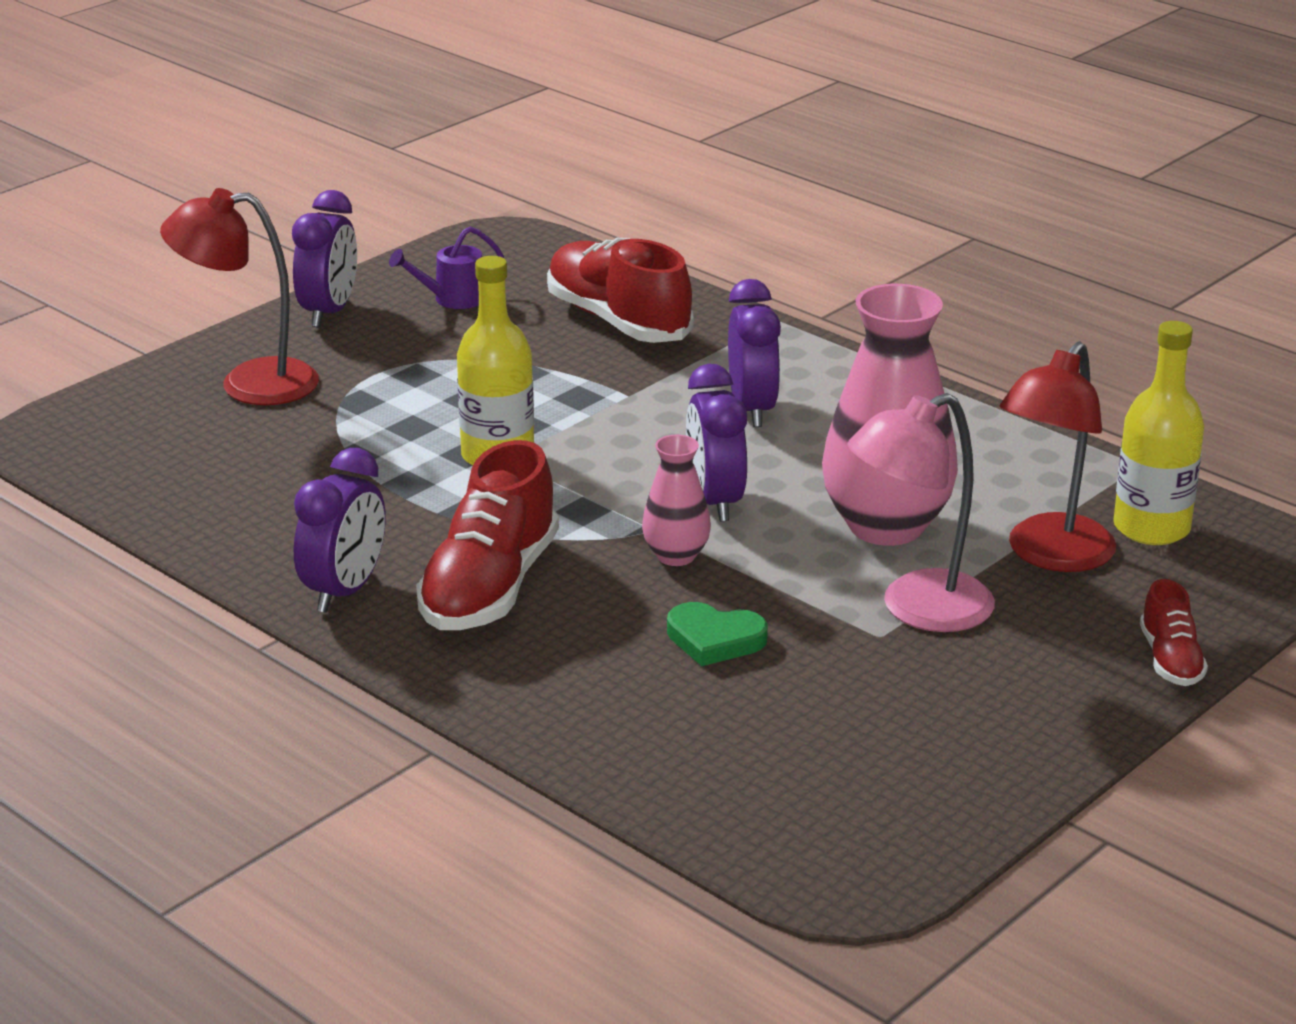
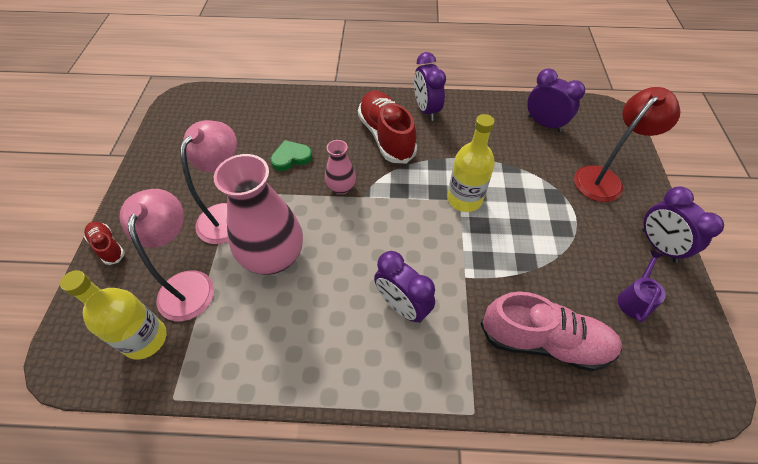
camera: 140 degrees right, 25 degrees up
(618, 321) = (544, 341): red shoe -> pink shoe
(715, 501) = (356, 227): purple clock -> purple clock (544, 124)
(1051, 555) = (188, 284): red lamp -> pink lamp

